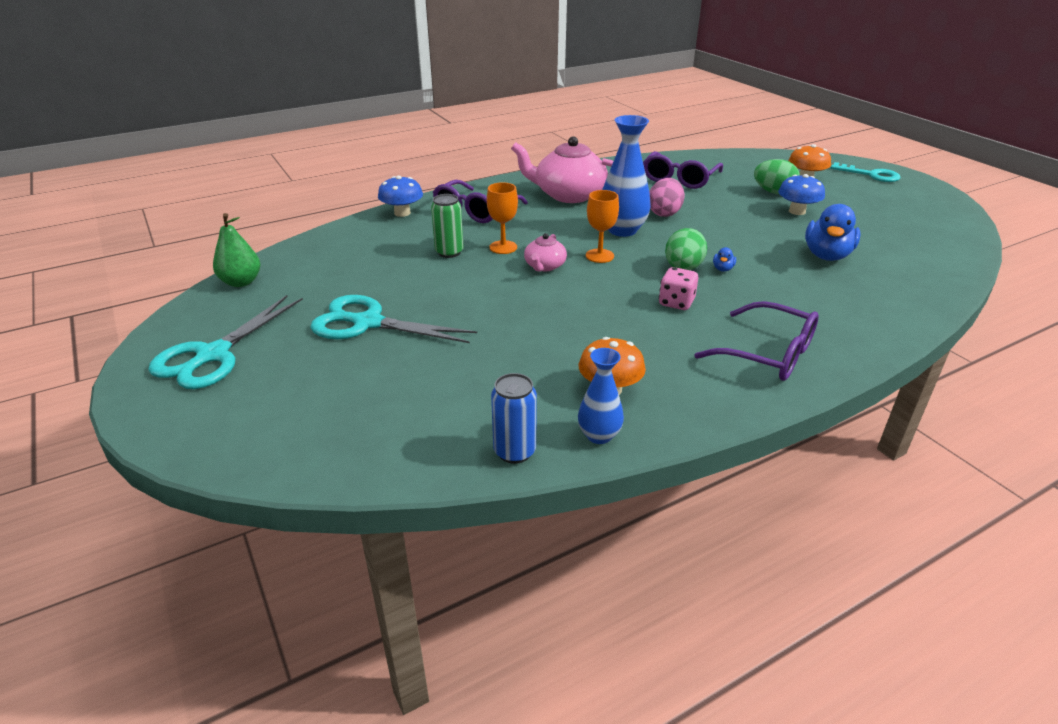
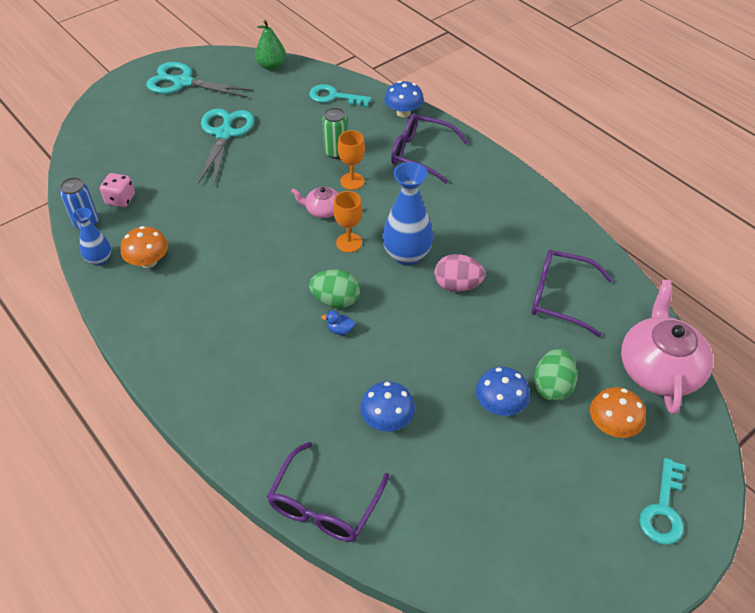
camera: 80 degrees right, 15 degrees up
(344, 246) = (334, 97): none -> turquoise key
(568, 195) = (480, 210): pink teapot -> pink teapot (659, 368)
(676, 302) = (272, 296): pink dice -> pink dice (120, 199)
(768, 354) = (196, 354): purple glasses -> purple glasses (324, 504)
(827, 255) = (387, 420): blue duck -> blue mushroom

